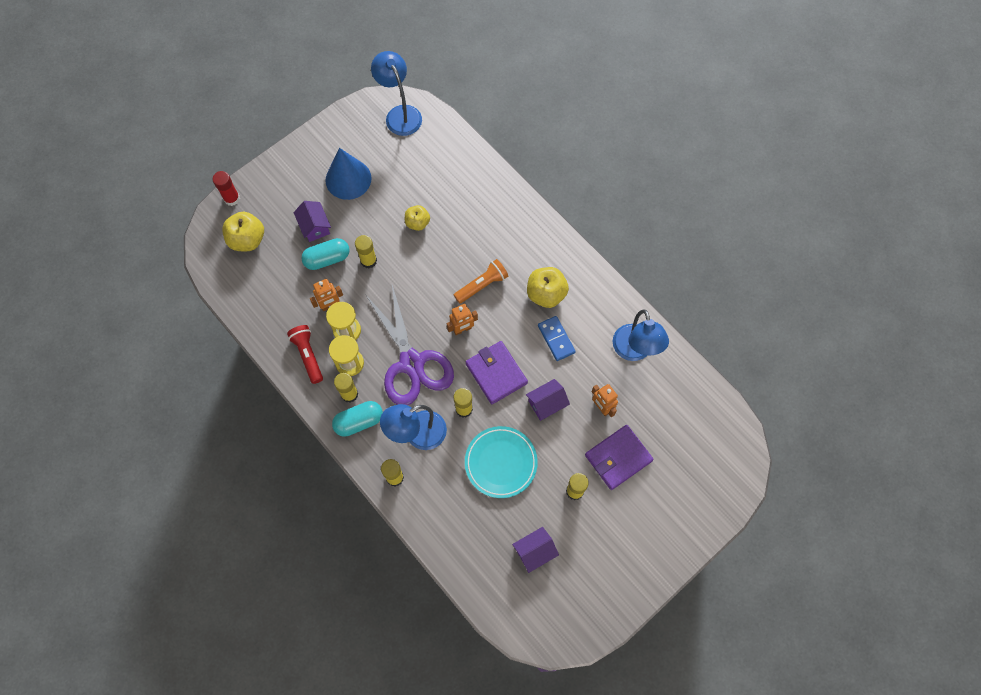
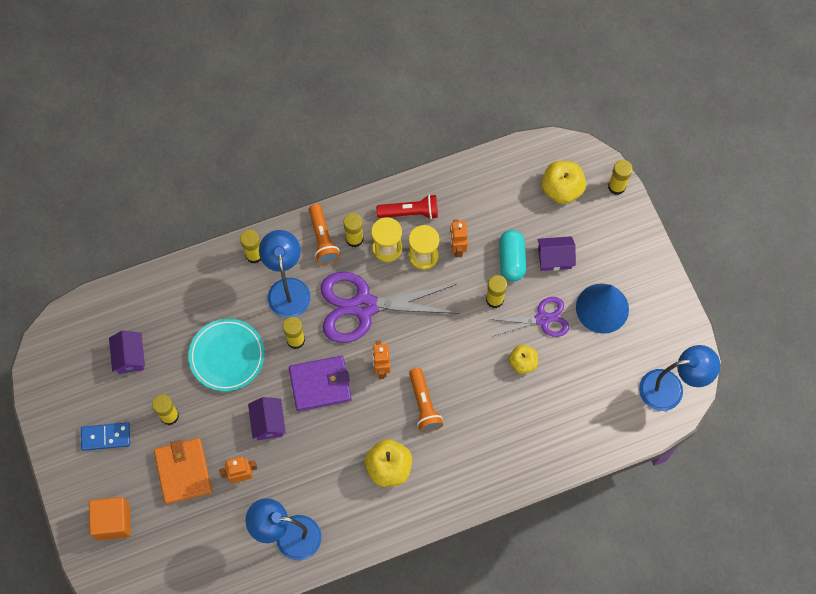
camera: 110 degrees right, 0 degrees up
(232, 198) = (616, 187): red glue stick -> yellow glue stick
(359, 421) = (323, 239): turquoise capsule -> orange flashlight
(373, 219) = (542, 319): none -> purple scissors
(556, 339) = (333, 459): blue domino -> blue domino (106, 437)
(618, 458) = (183, 471): purple wallet -> orange wallet
(686, 500) = (113, 521): none -> orange cube

